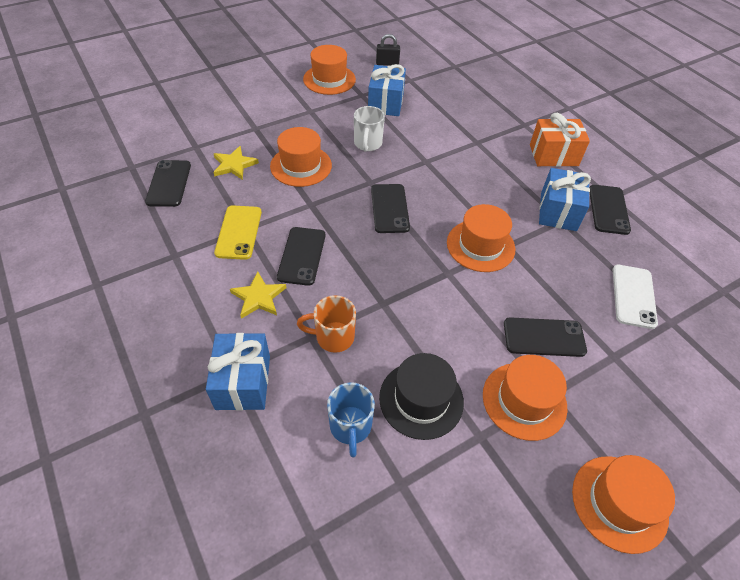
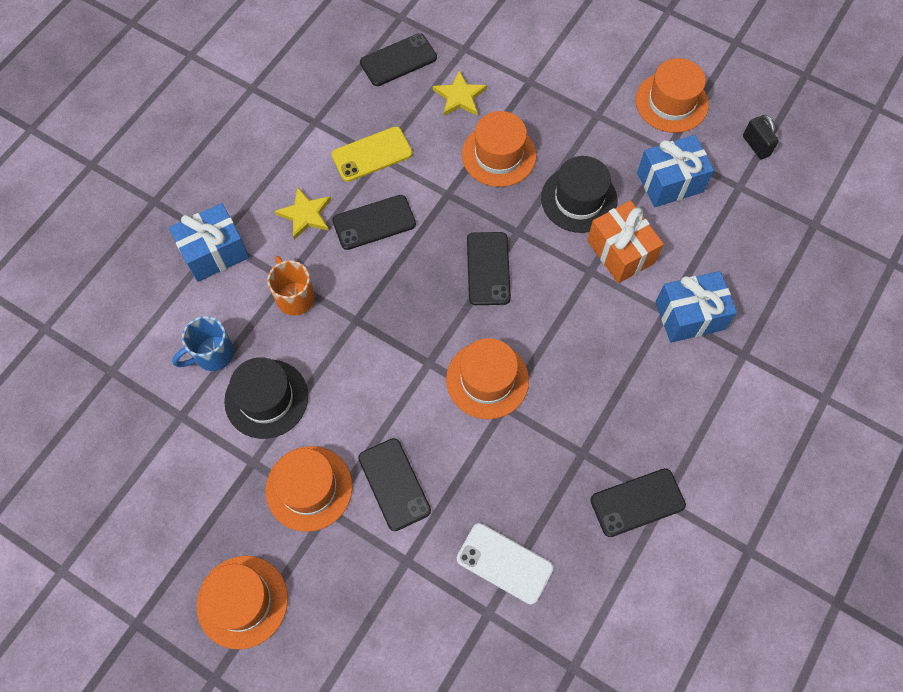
camera: 65 degrees right, 15 degrees up
(367, 144) = (579, 199): white mug -> black hat
(389, 208) = (488, 268): black phone -> black phone turned 60 degrees counterclockwise
(553, 155) = (702, 409): orange gift -> orange gift (620, 252)
(558, 211) = (596, 445): blue gift -> blue gift (690, 316)
(633, 296) = (504, 563): white phone -> white phone turned 45 degrees clockwise

